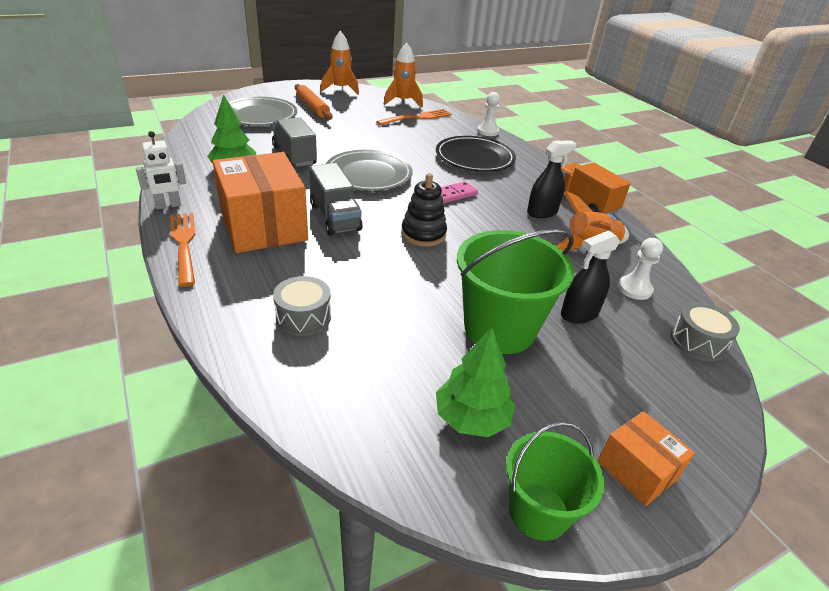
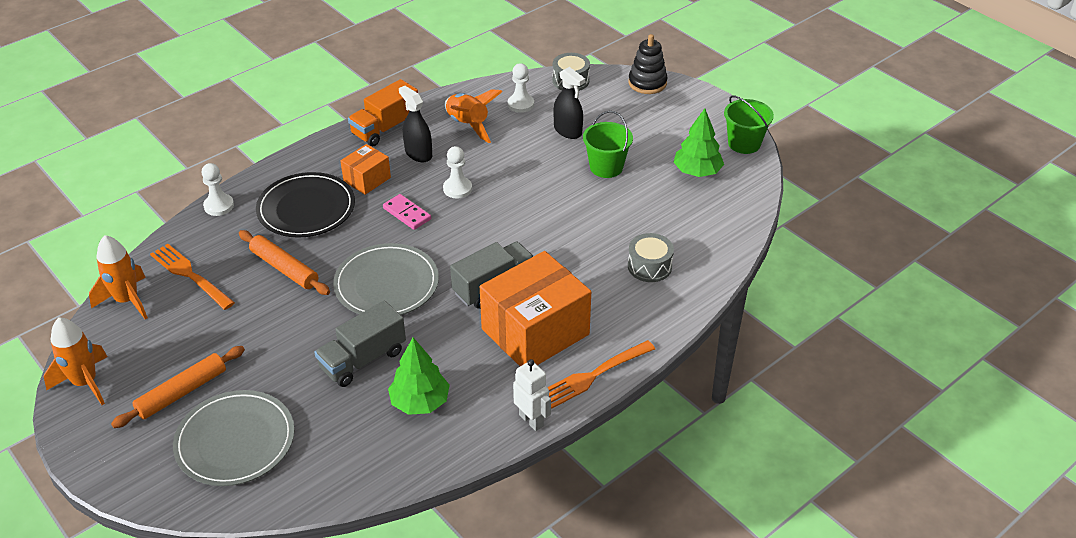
camera: 100 degrees left, 5 degrees up
(408, 143) = (284, 268): none -> orange rolling pin
(423, 234) = (495, 223): black stacking toy -> black stacking toy (647, 83)
(482, 223) = (457, 189): none -> white pawn
(499, 328) = (606, 167): green bucket -> green bucket, size x0.61
(637, 470) = (697, 111): orange box -> orange box (367, 179)

